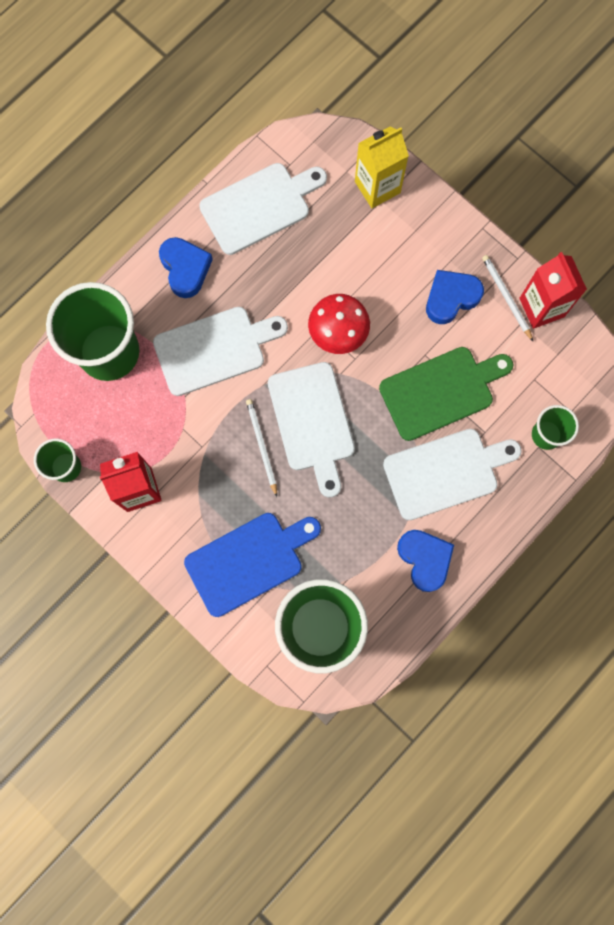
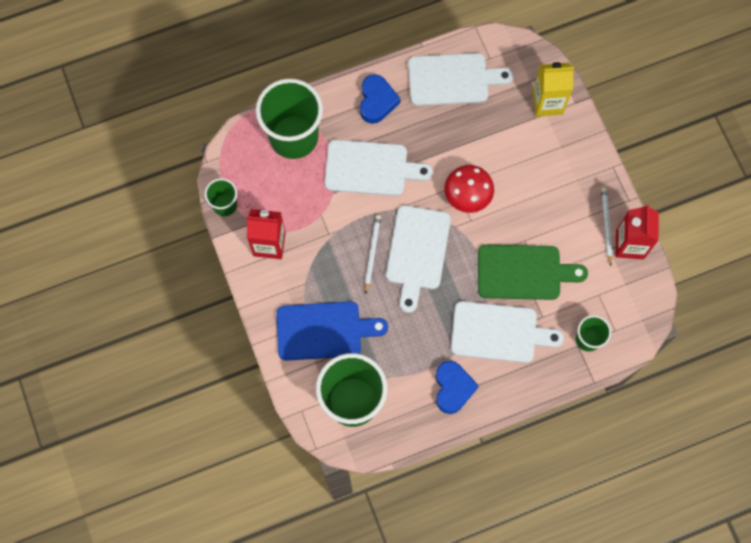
camera: 25 degrees right, 5 degrees down
(451, 298) = (564, 208): blue heart -> none

